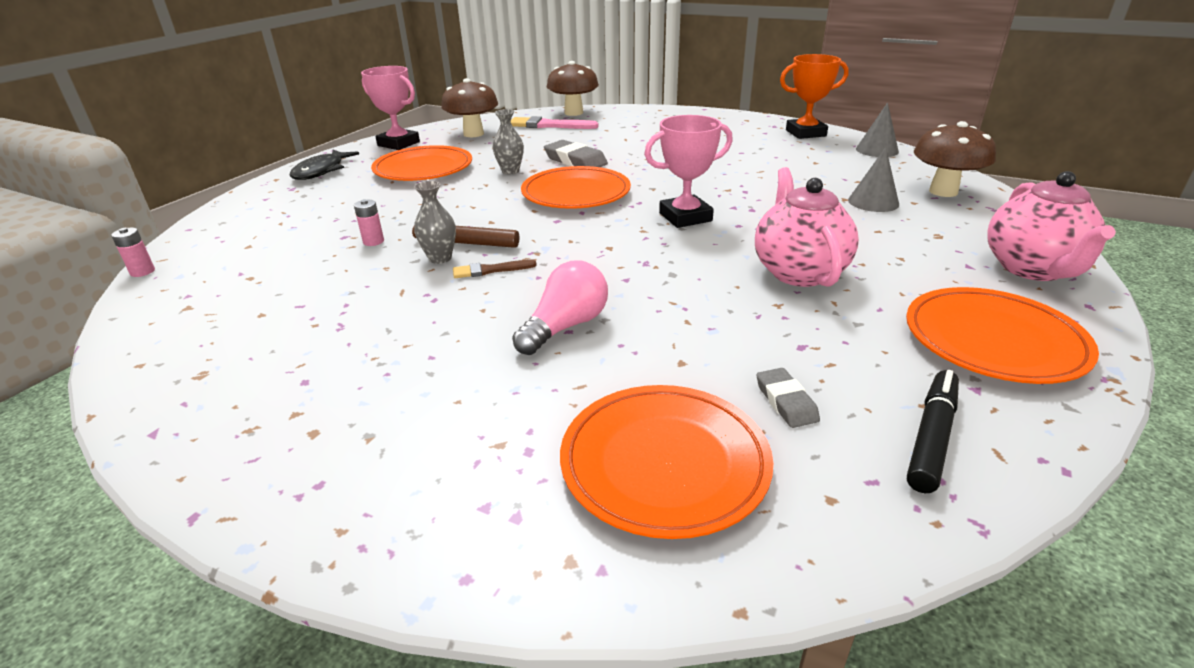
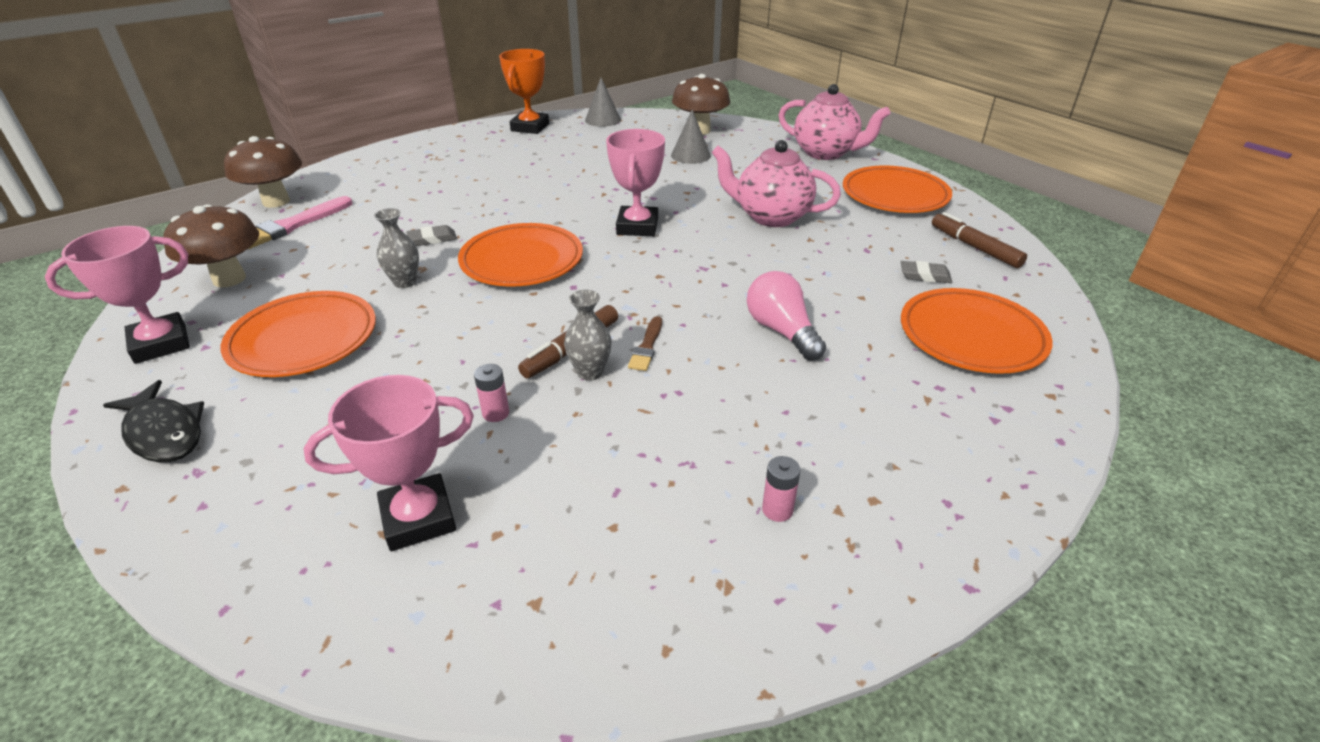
camera: 65 degrees left, 5 degrees up
(142, 272) = (355, 667): pink battery -> pink battery (777, 510)
(261, 251) = (418, 518): none -> pink trophy
(575, 161) = (432, 239): grey eraser -> grey eraser, size x0.59
(931, 437) = (974, 247): black marker -> brown marker

